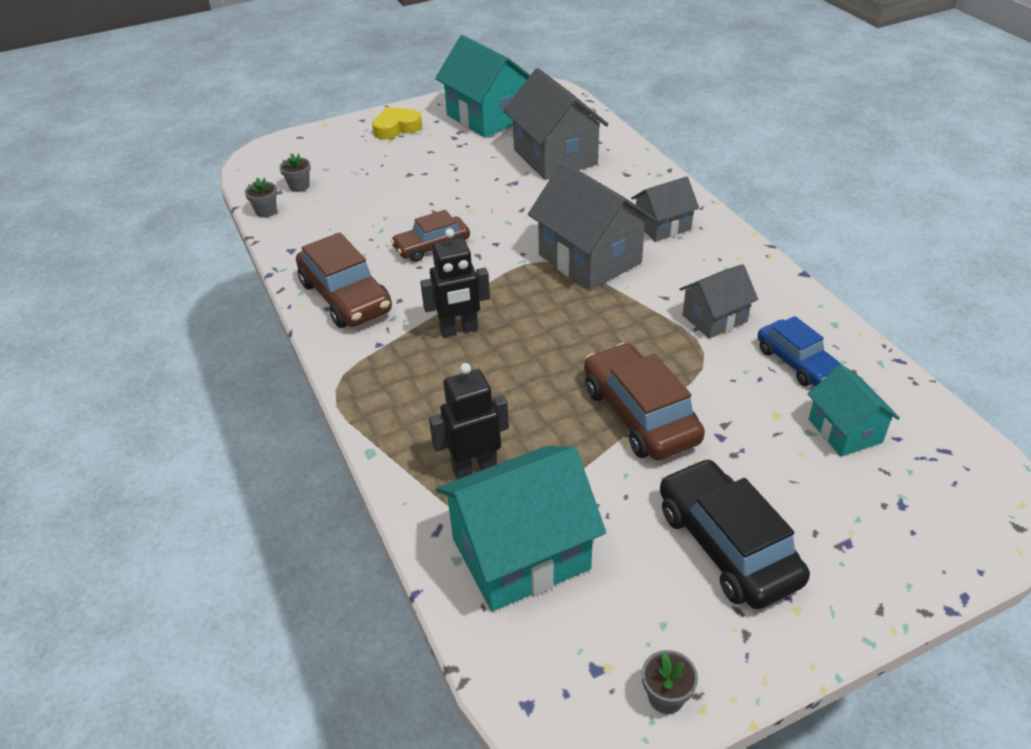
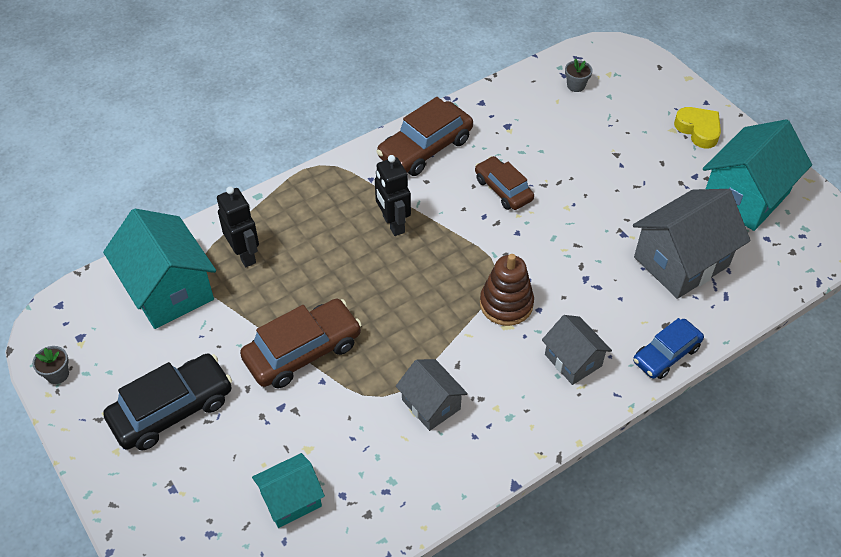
camera: 80 degrees right, 10 degrees up
(266, 211) = (533, 74): grey flower pot -> none
(589, 259) = (506, 304): grey house -> brown stacking toy
(796, 362) = (376, 468): blue car -> blue car (666, 354)

